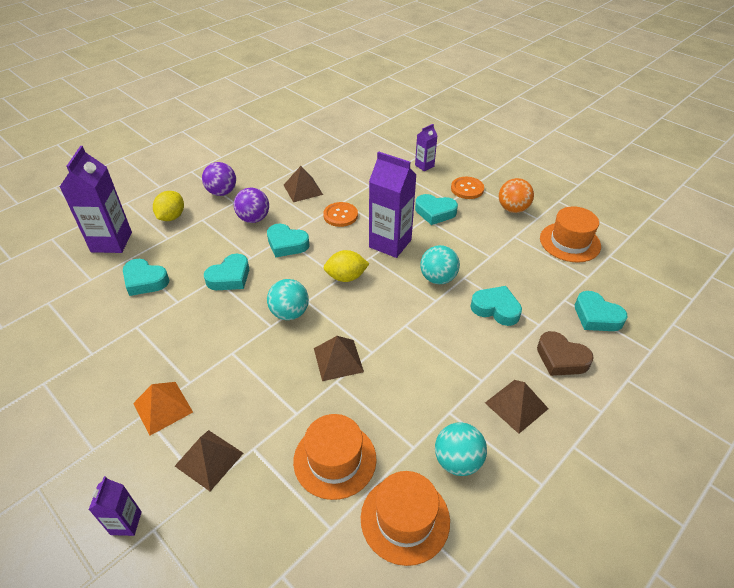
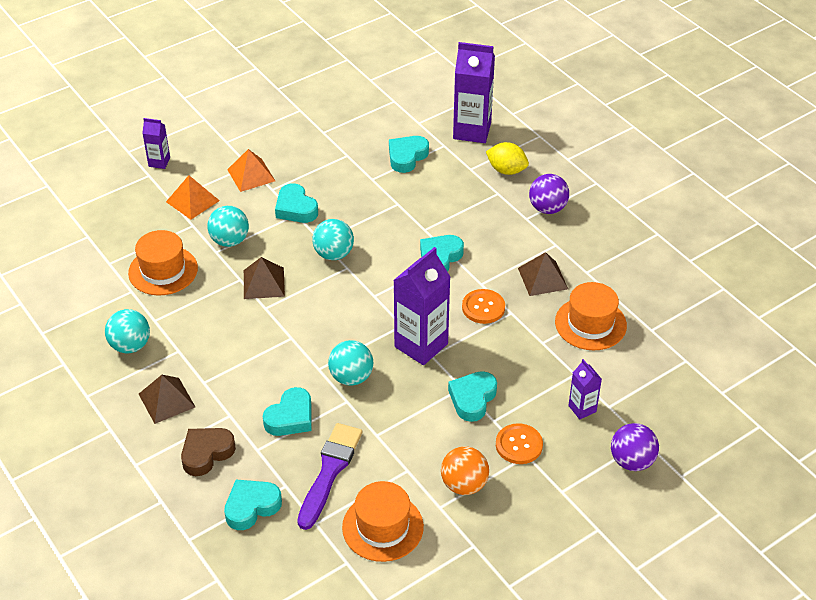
camera: 100 degrees right, 0 degrees up
(209, 459) = (192, 201): brown pyramid -> orange pyramid
(230, 277) = (397, 213): turquoise heart -> turquoise heart (296, 208)
(254, 219) = (491, 233): purple ball -> purple ball (632, 461)
(277, 403) = (230, 241): none -> turquoise ball
(346, 277) = (374, 301): yellow lemon -> none
(405, 519) = (97, 304): orange hat -> orange hat (590, 324)
(537, 276) = (329, 471): none -> purple brush

